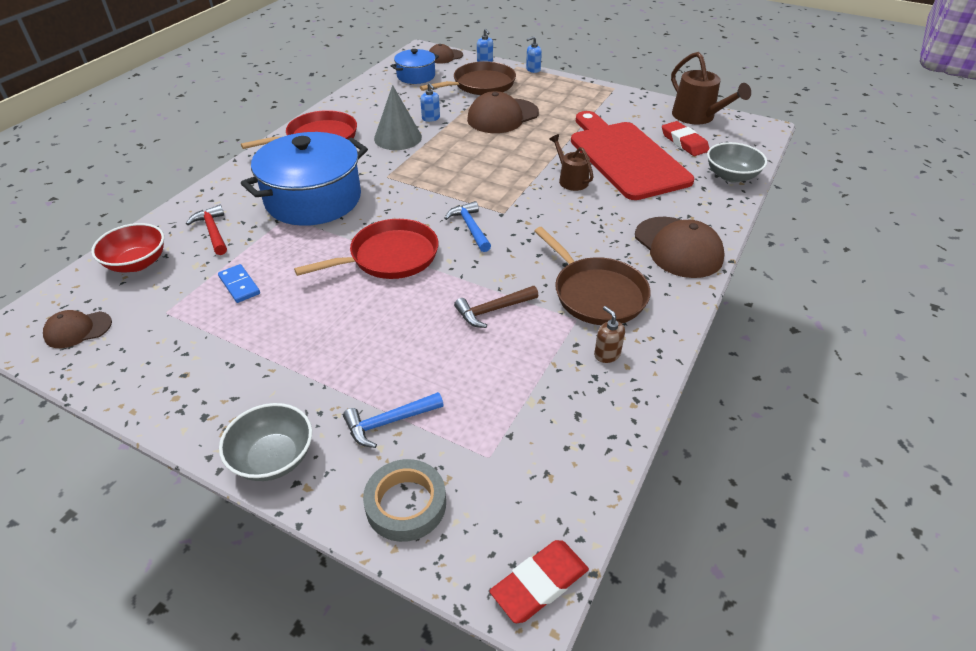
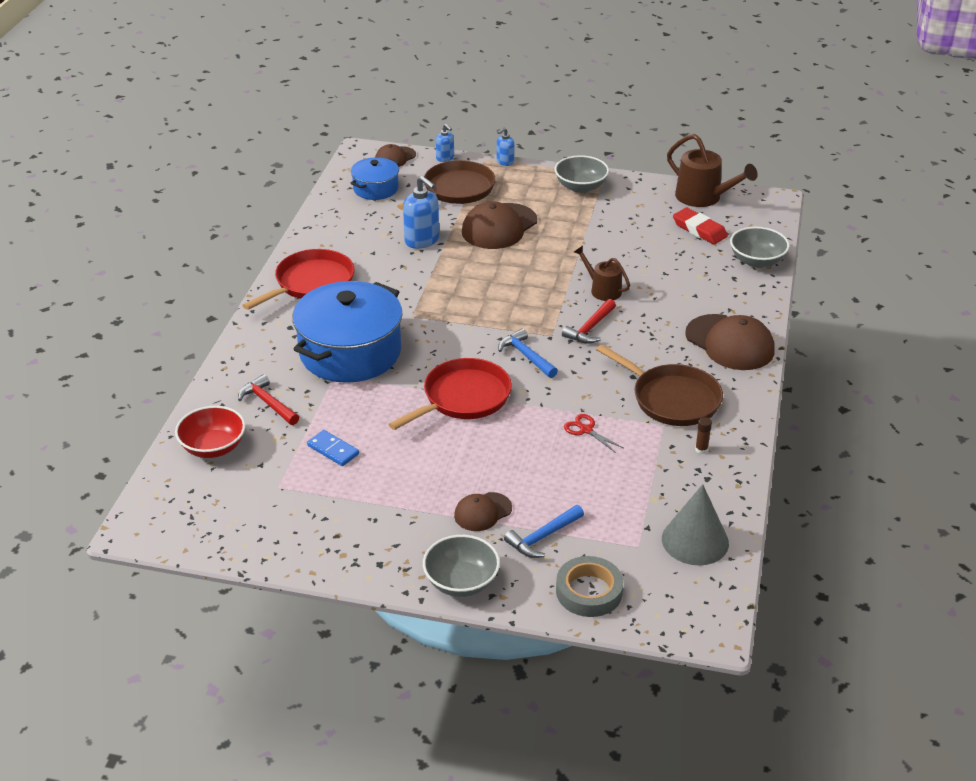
camera: 15 degrees left, 5 degrees down
(78, 330) = (204, 517): brown cap -> brown cap (482, 512)
(398, 138) = (399, 269): grey cone -> grey cone (695, 541)
(431, 118) = (422, 240): blue soap dispenser -> blue soap dispenser, size x1.78
(493, 310) = (586, 430): brown hammer -> red scissors
(539, 583) = (714, 620): red eraser -> none
(543, 212) = (590, 328): none -> red hammer
(589, 95) = (580, 187): none -> grey bowl
(607, 354) = (701, 449): brown soap dispenser -> brown glue stick
(625, 157) = (647, 256): red cutting board -> none

